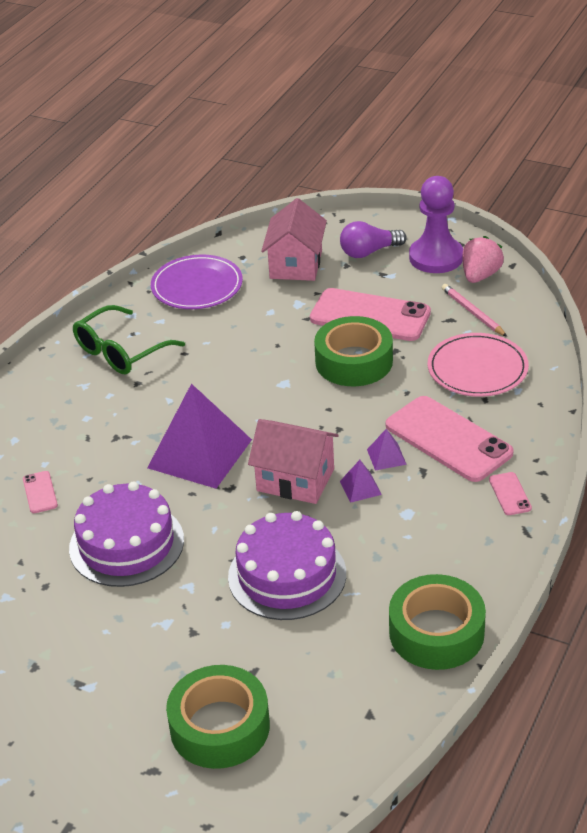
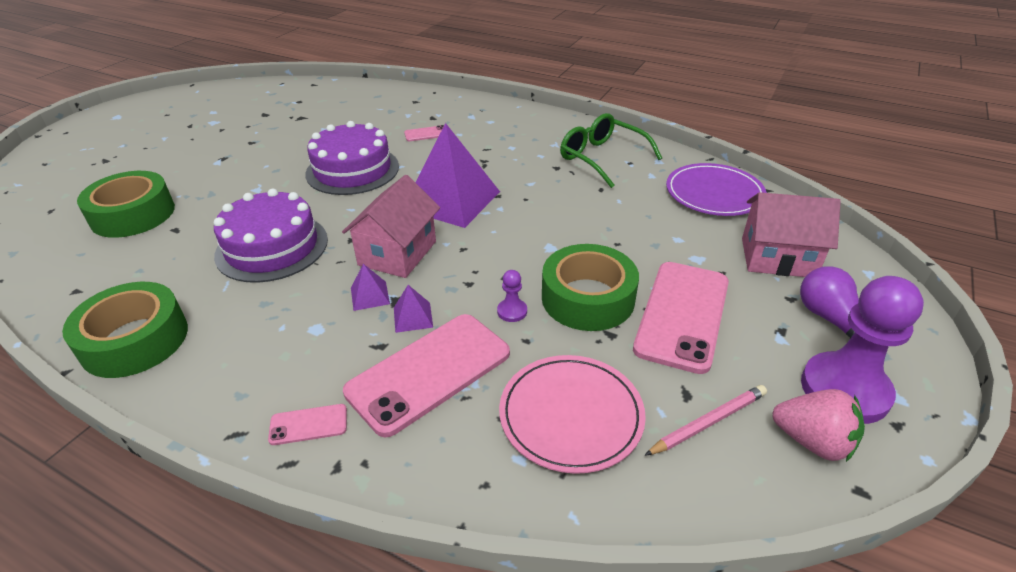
camera: 90 degrees right, 0 degrees up
(374, 401) = (512, 311): none -> purple pawn

